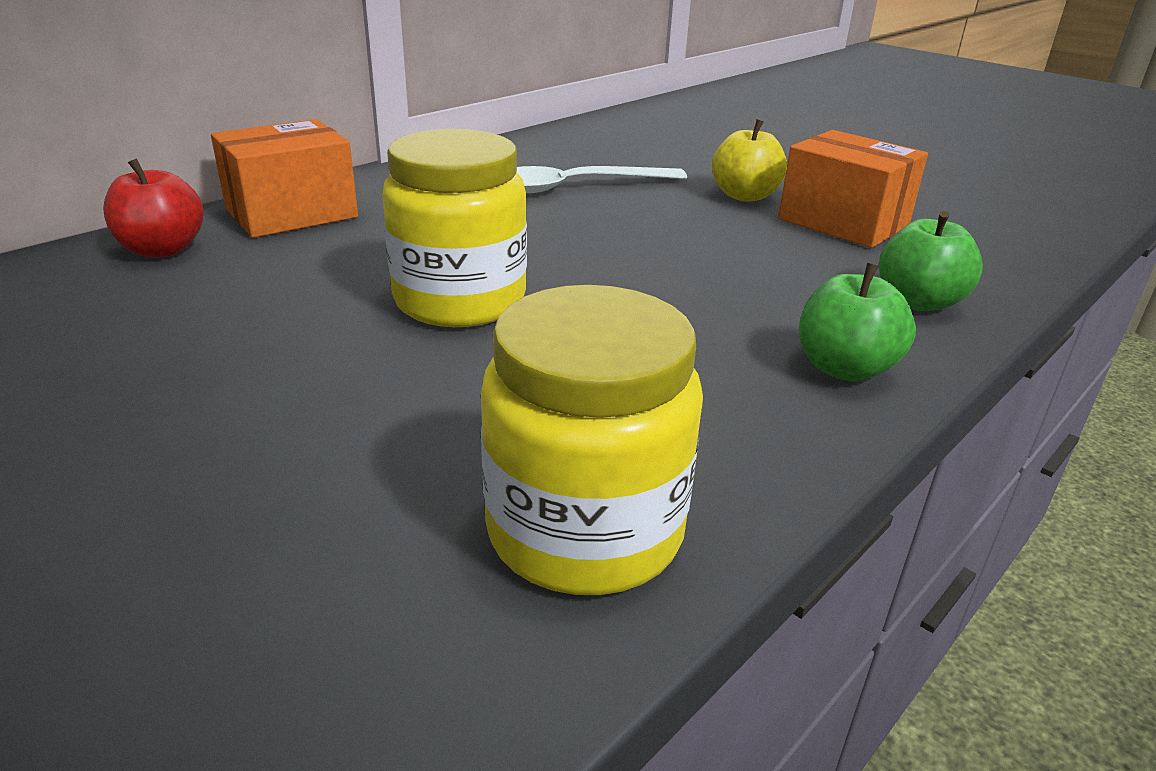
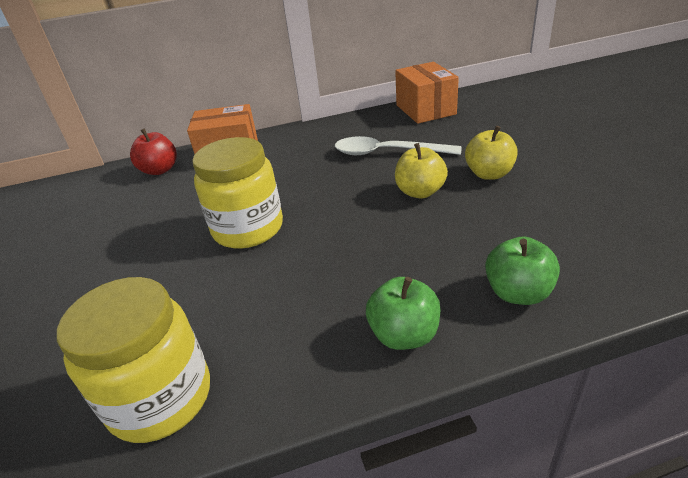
camera: 35 degrees right, 5 degrees up
(678, 224) = (420, 192): none -> yellow apple
(843, 222) = (537, 209): orange box -> orange box (425, 110)

